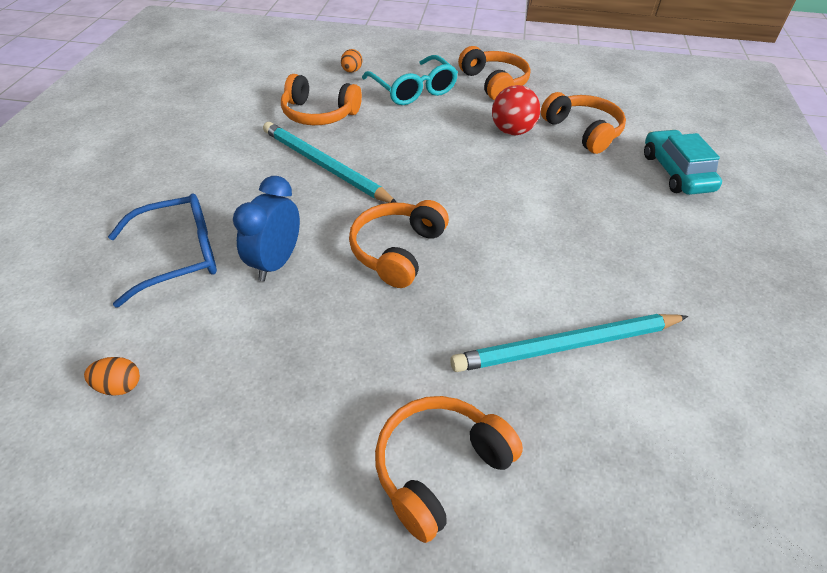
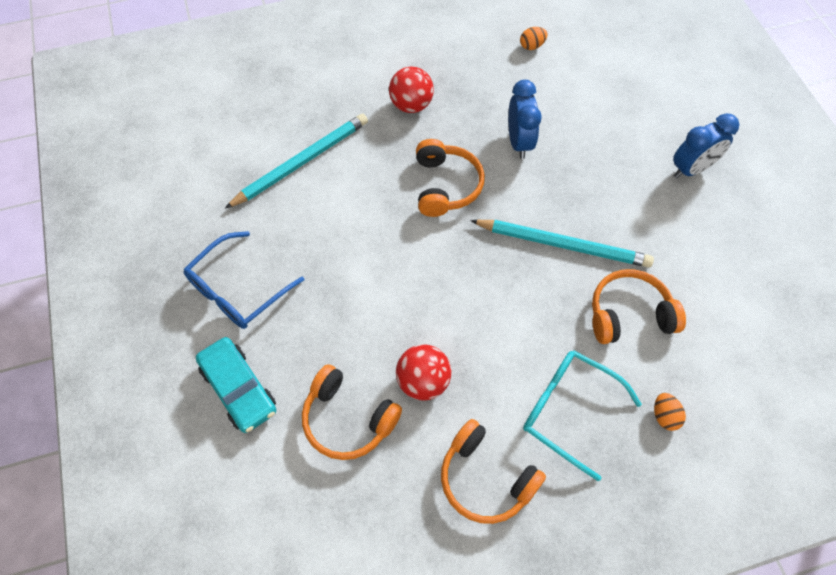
camera: 155 degrees right, 15 degrees up
(139, 175) = (691, 169): none -> blue clock
(179, 255) = (585, 121): blue glasses -> blue glasses (237, 290)
(371, 366) = (411, 105): none -> red ball
(439, 467) = (348, 74): orange headphones -> none

